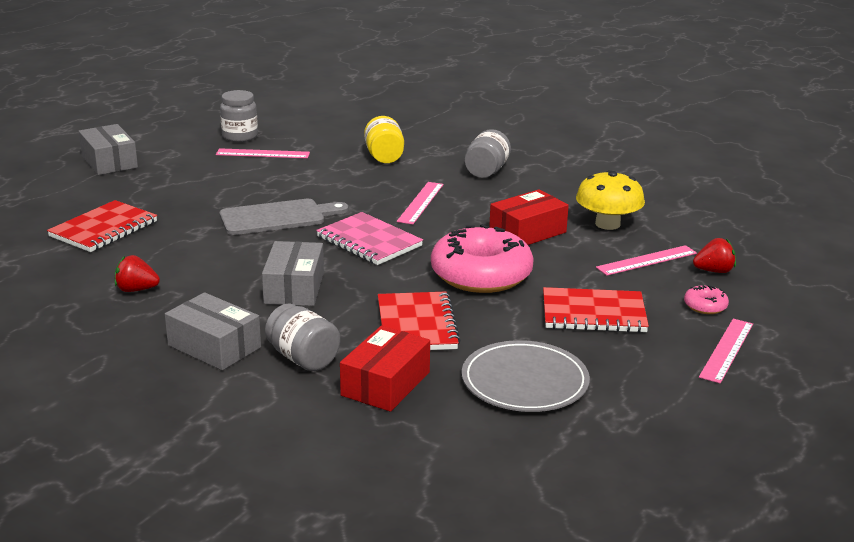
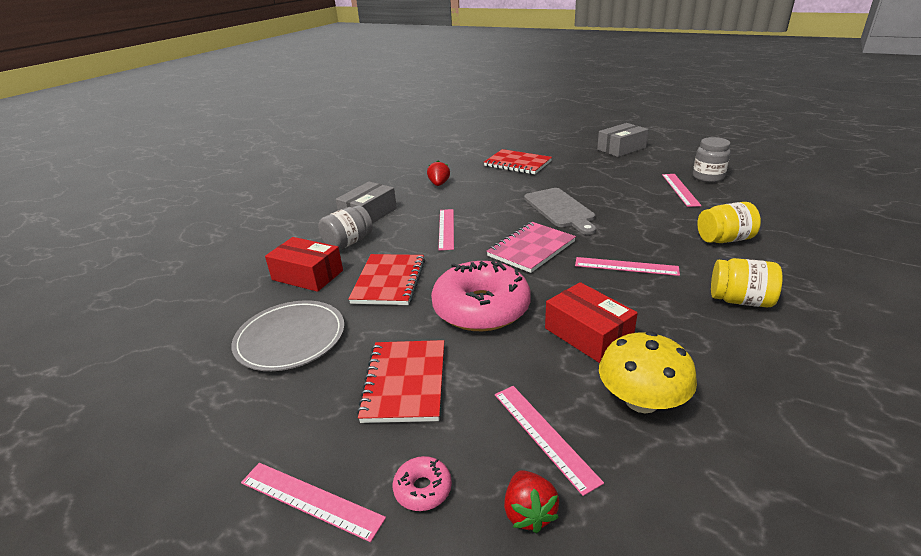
camera: 90 degrees right, 5 degrees up
(294, 288) = (446, 229): grey box -> pink ruler
(417, 325) = (389, 281): red notebook -> red notebook turned 75 degrees counterclockwise
(486, 171) = (740, 300): grey jar -> yellow jar

